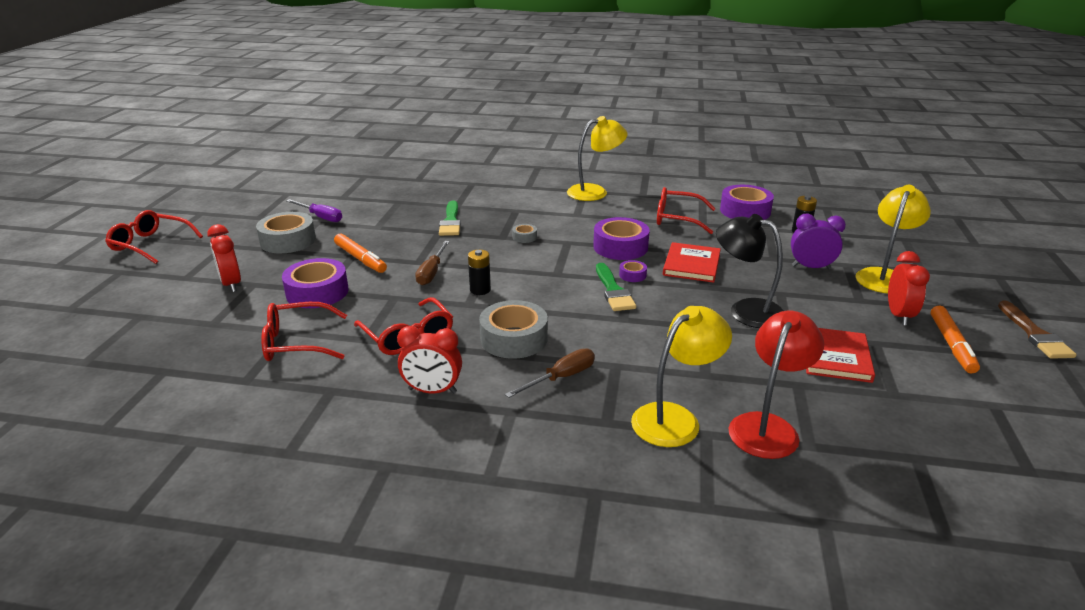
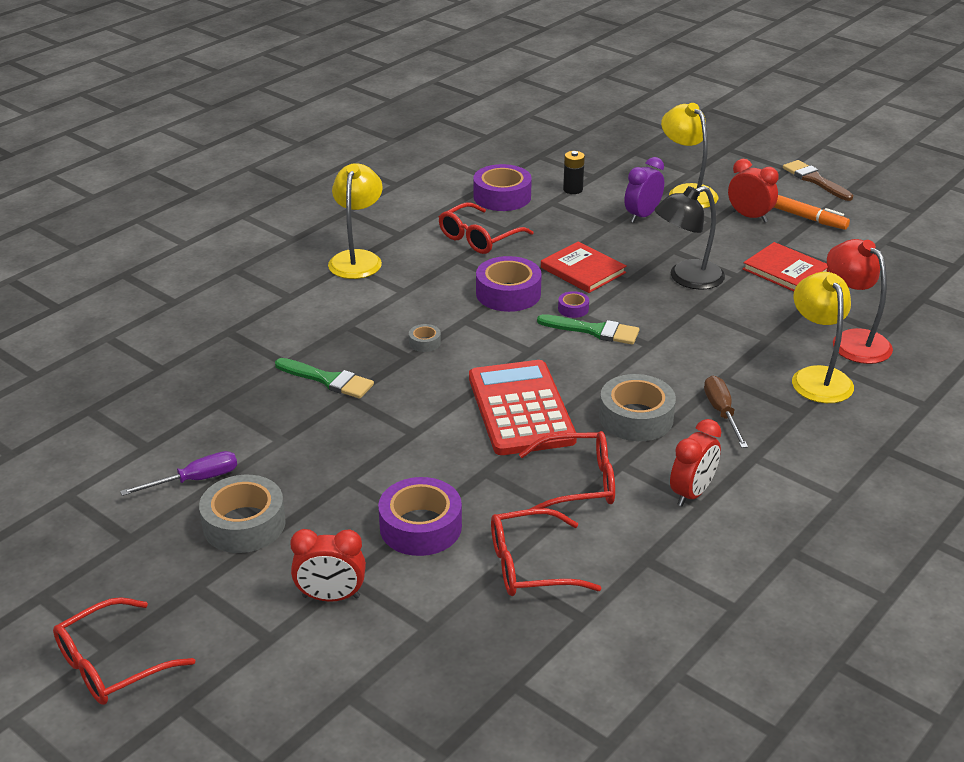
camera: 60 degrees left, 5 degrees up
(297, 342) = (530, 565): red glasses -> red glasses turned 60 degrees clockwise
(360, 259) = (362, 474): orange marker -> none
(432, 272) = (450, 430): brown screwdriver -> none
(480, 290) = (520, 409): black battery -> red calculator
(1035, 334) = (815, 180): brown brush -> brown brush turned 150 degrees counterclockwise

